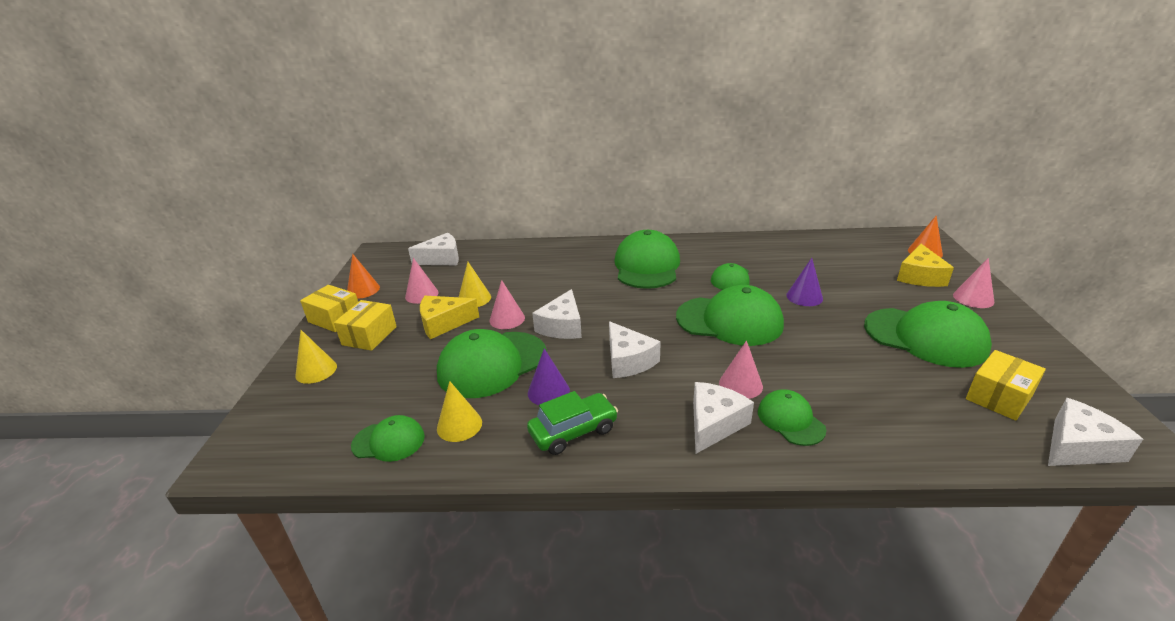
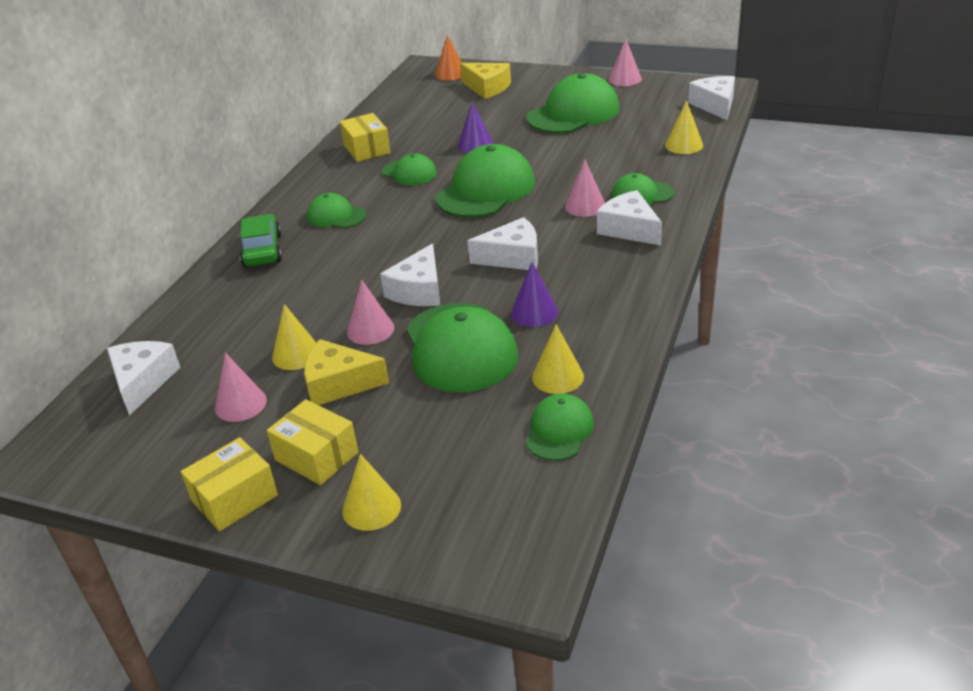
camera: 70 degrees left, 5 degrees up
(363, 290) = (166, 470): orange cone -> none
(444, 323) = (339, 384): yellow cheese -> yellow cheese turned 90 degrees clockwise
(562, 326) = (419, 290): white cheese -> white cheese turned 75 degrees clockwise
(573, 431) = (603, 304): green car -> green car (262, 250)
(647, 266) = (336, 216): green cap -> green cap, size x0.54
(936, 435) = (684, 145): none -> yellow cone
(973, 298) = (536, 79): pink cone -> pink cone (625, 79)
(999, 397) = (657, 111): yellow box -> yellow box (367, 149)

